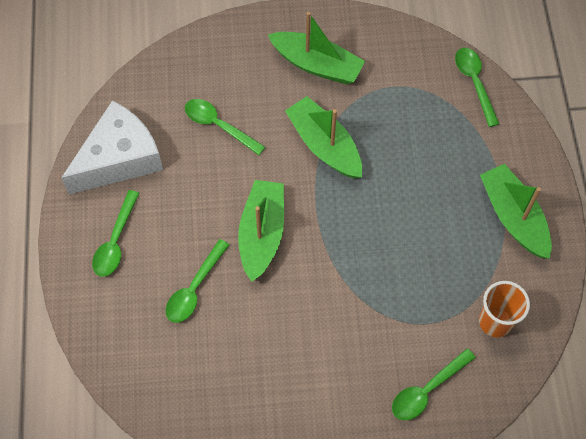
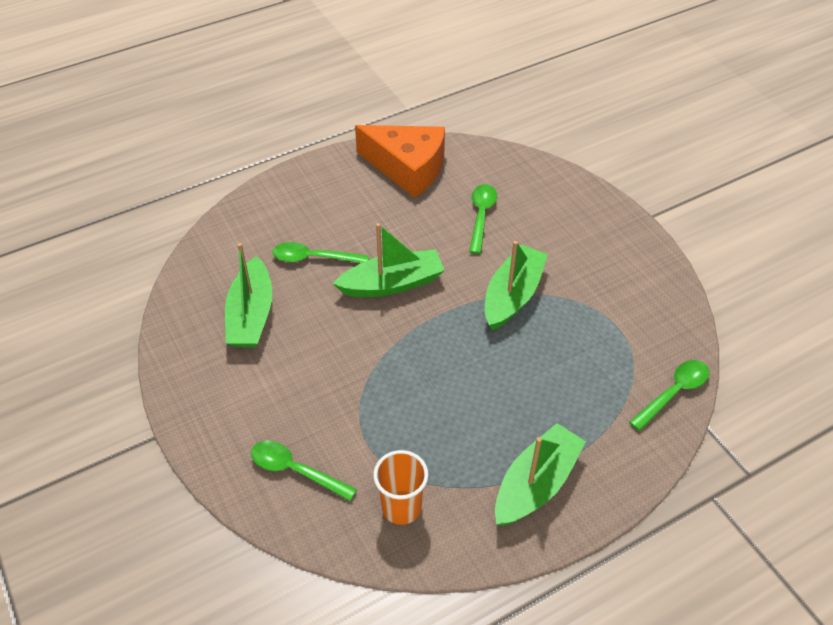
camera: 65 degrees right, 15 degrees down
(115, 241) = (330, 194): green spoon -> none
(119, 159) = (407, 168): white cheese -> orange cheese
(317, 65) = (595, 259): green boat -> green boat (251, 315)

